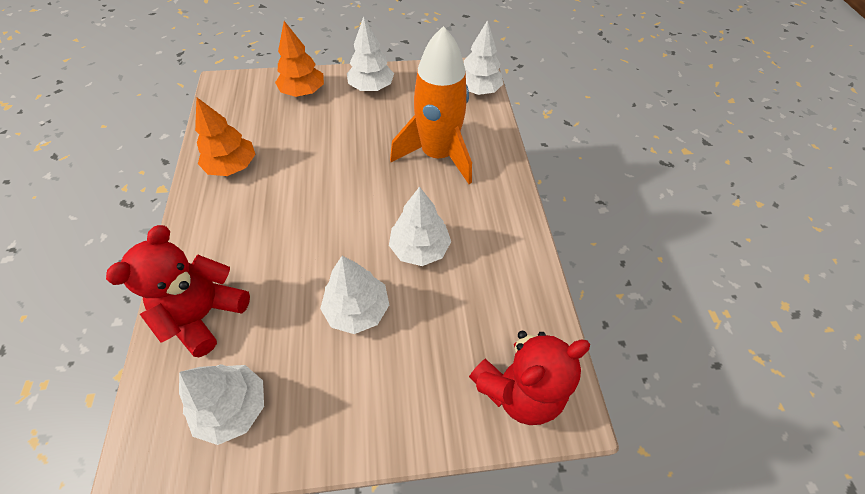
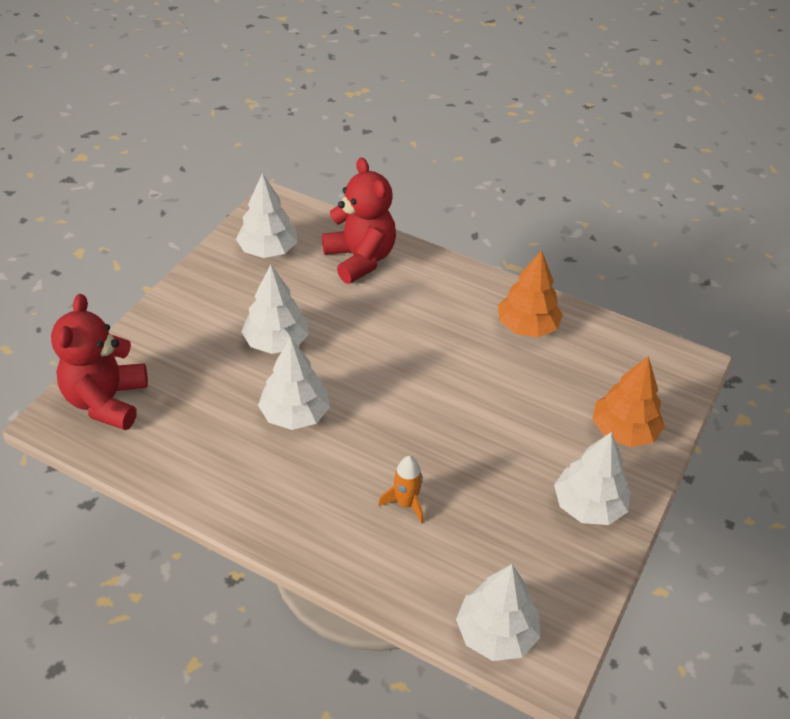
camera: 125 degrees right, 10 degrees down
(437, 155) = (406, 503): orange rocket -> orange rocket, size x0.40

